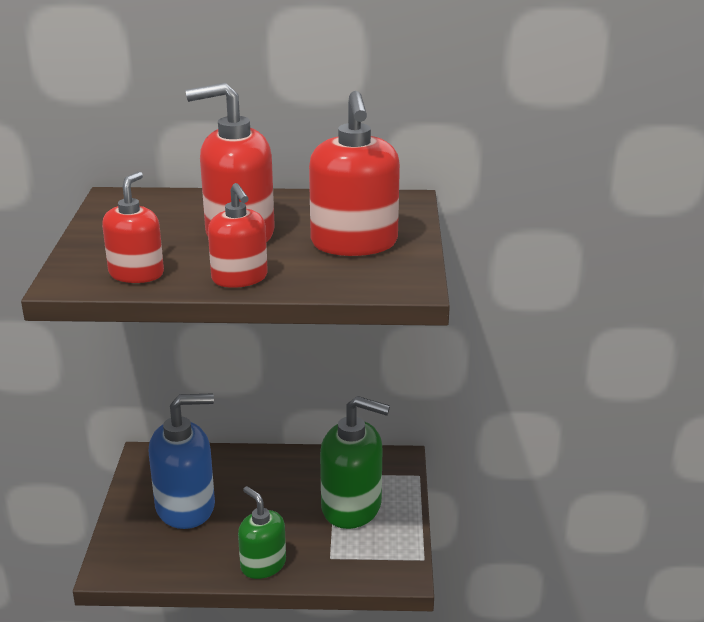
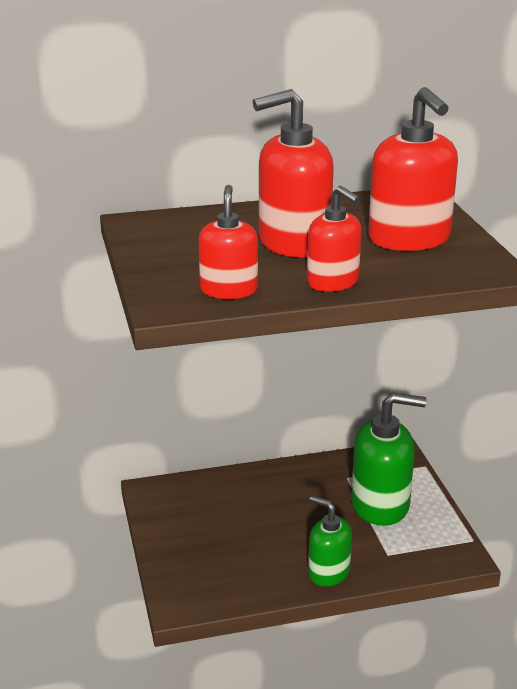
camera: 15 degrees left, 0 degrees up
(186, 507) = (221, 532): blue soap dispenser -> none

